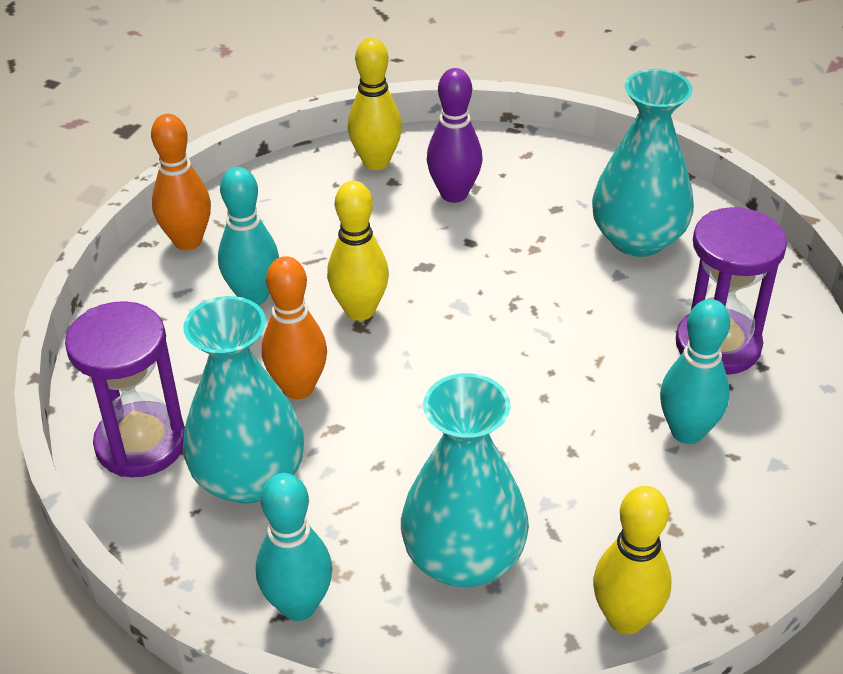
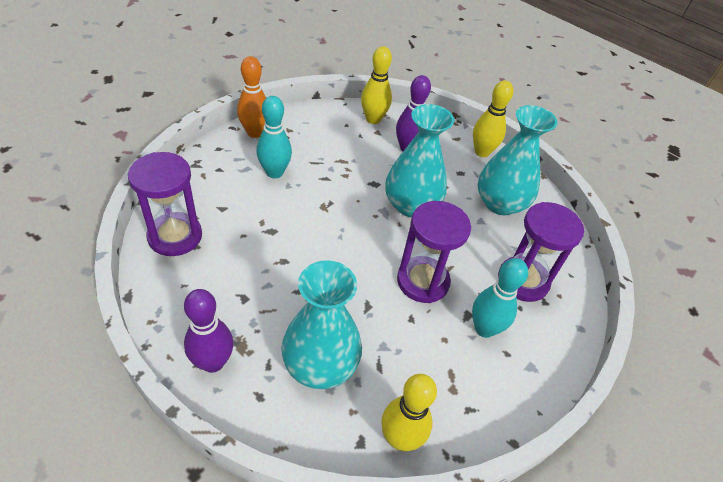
camera: 10 degrees right, 5 degrees up
(249, 478) = (223, 275): turquoise vase -> turquoise vase (411, 205)
(298, 388) = (274, 231): orange bowling pin -> none
(298, 605) = (213, 362): turquoise bowling pin -> purple bowling pin
(360, 310) = (328, 198): yellow bowling pin -> yellow bowling pin (482, 152)
(566, 392) = (422, 281): none -> purple hourglass

